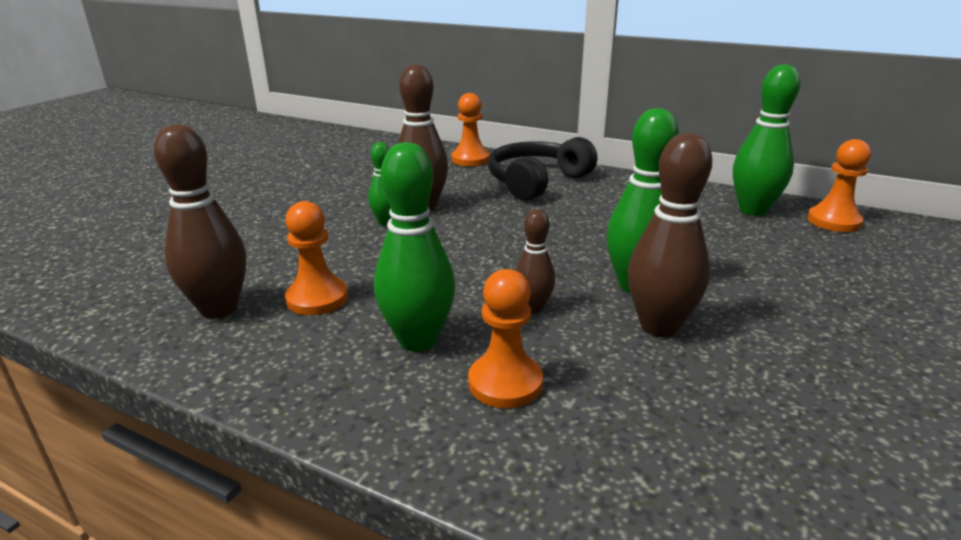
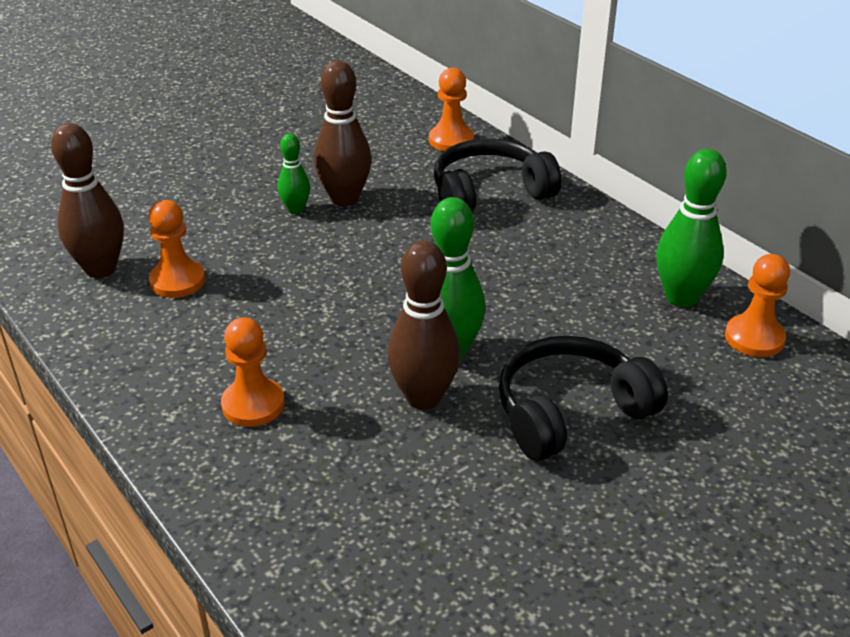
camera: 25 degrees right, 10 degrees up
(418, 340) = (222, 346): green bowling pin -> none
(533, 308) = (338, 345): brown bowling pin -> none
(787, 301) = (570, 411): none -> black headphones

